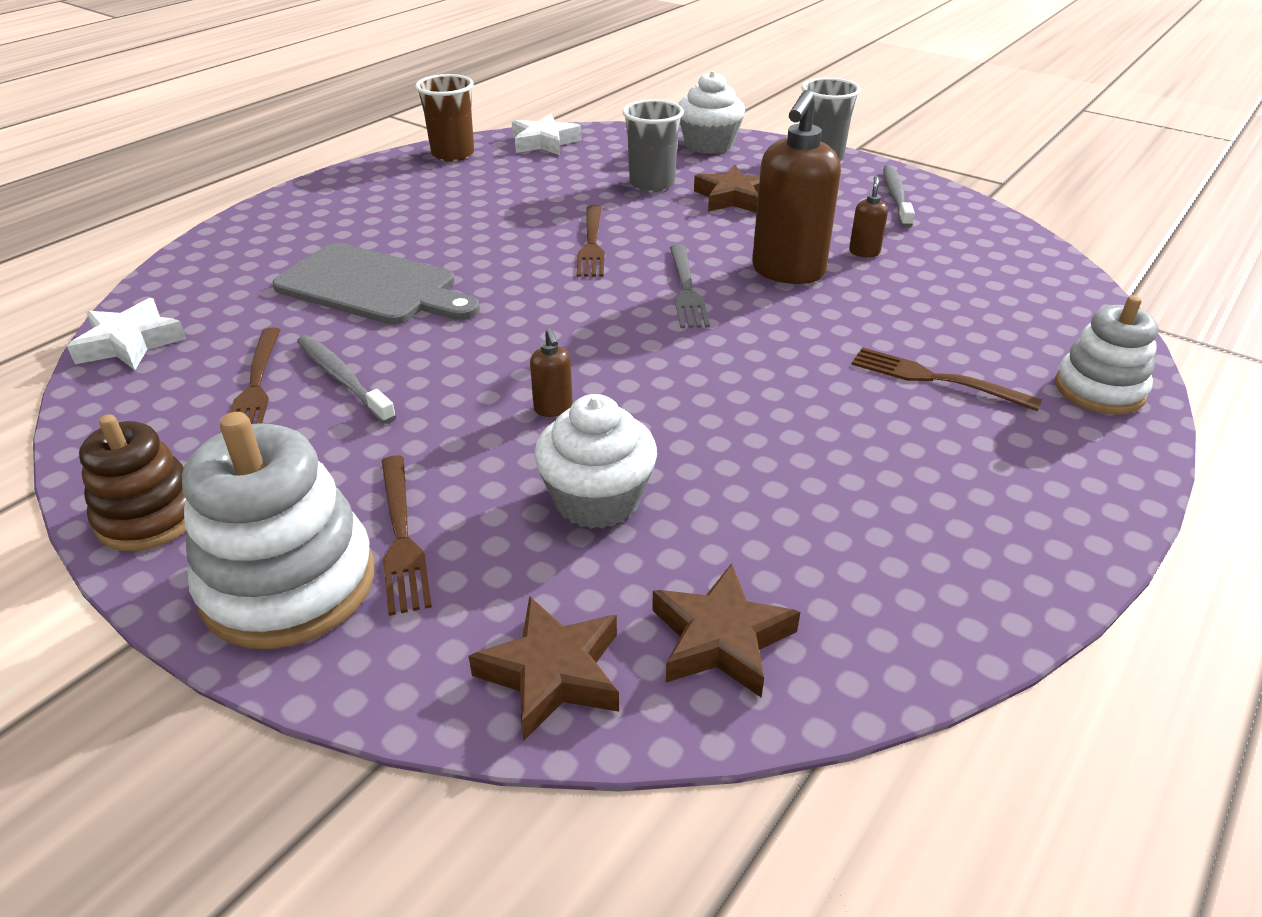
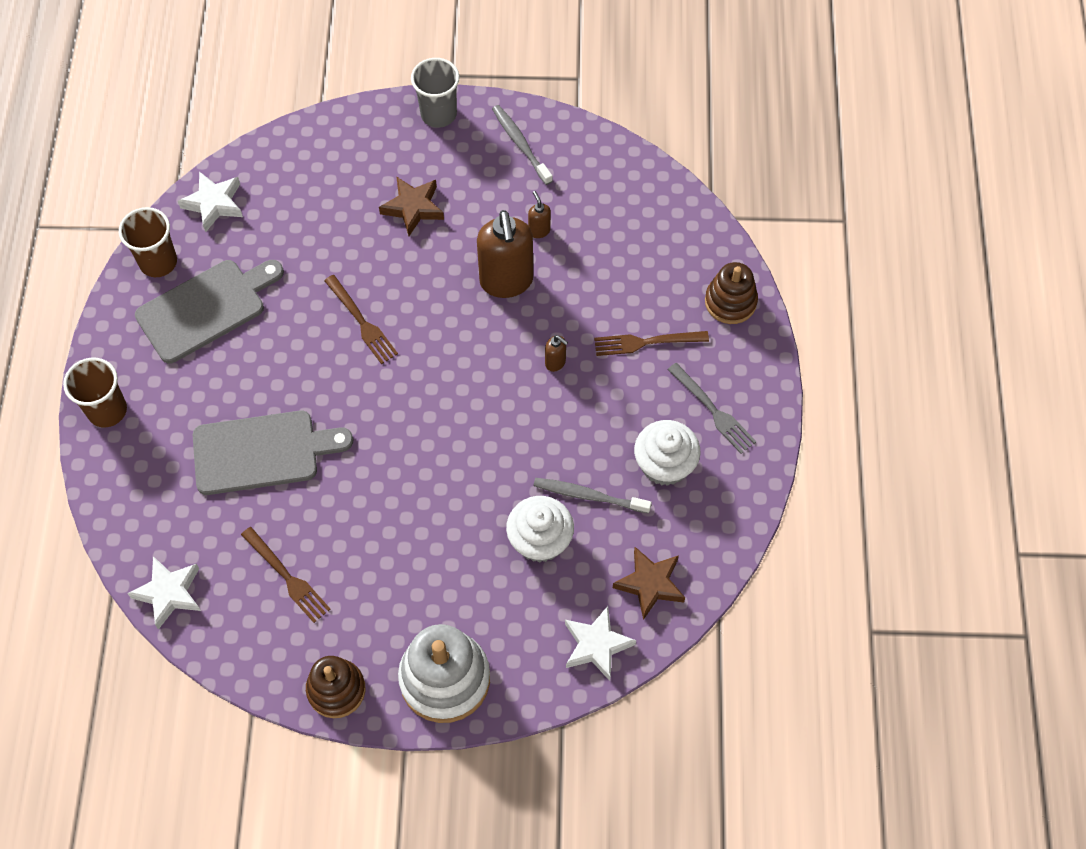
camera: 35 degrees left, 25 degrees up
(281, 211) = (107, 410): none -> brown cup
(343, 379) = (330, 541): grey toothbrush -> grey toothbrush (588, 496)
(402, 537) = (470, 621): brown fork -> none
(455, 188) = (206, 308): none -> grey cutting board
(552, 673) = (596, 645): brown star -> white star
(553, 409) = (467, 491): brown soap dispenser -> brown soap dispenser (555, 362)
(652, 184) = (343, 221): grey cup -> none
(686, 290) = (459, 338): grey fork -> grey fork (713, 411)
(709, 144) = (343, 138): white cupcake -> white cupcake (664, 464)
(1099, 390) = (730, 302): white stacking toy -> brown stacking toy

